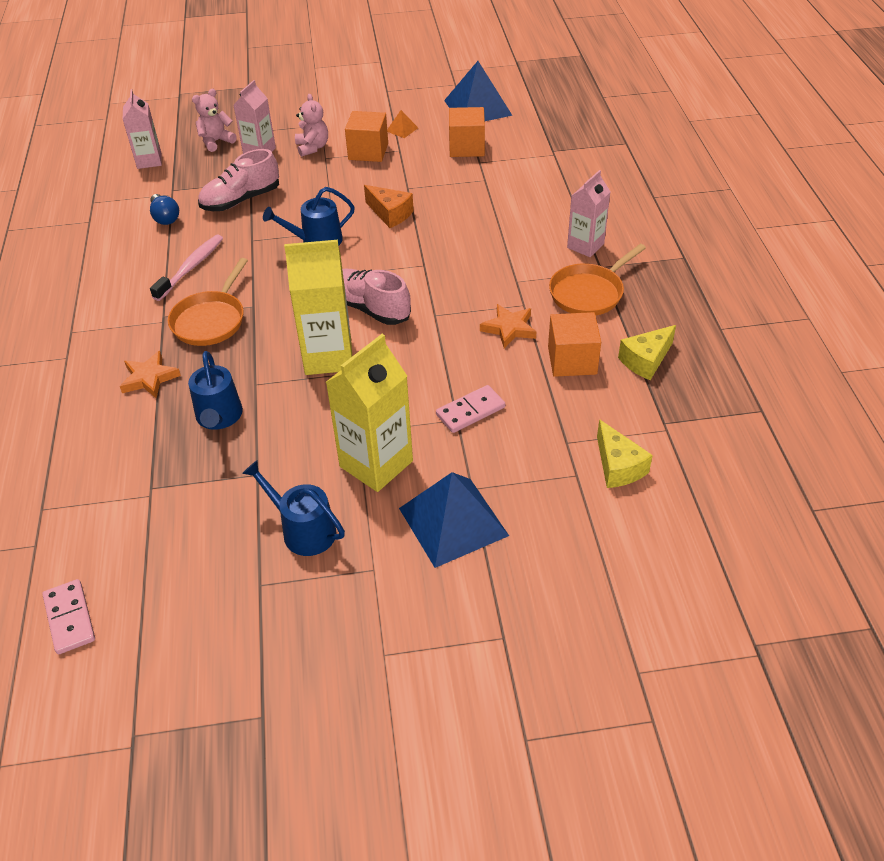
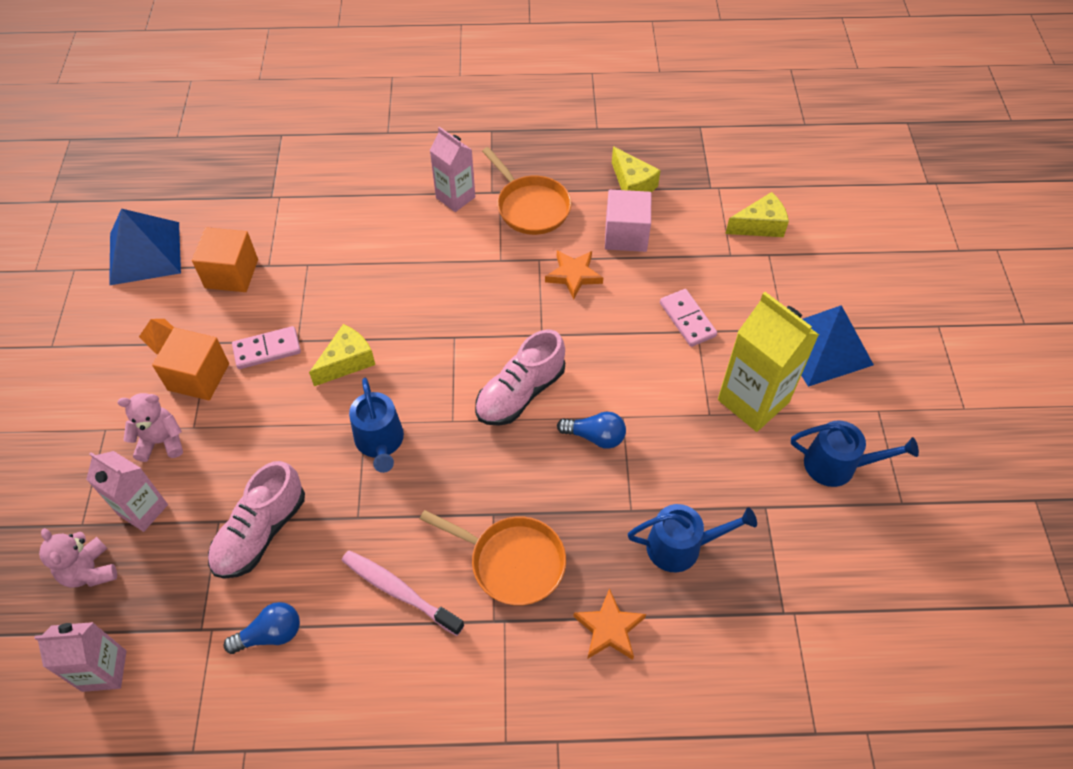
camera: 85 degrees left, 10 degrees up
(70, 618) = (957, 679): pink domino -> pink domino (267, 349)
(241, 200) = (260, 532): pink shoe -> pink shoe turned 60 degrees clockwise
(303, 530) = (837, 465): blue watering can -> blue watering can turned 120 degrees counterclockwise
(328, 357) = (595, 436): yellow carton -> blue light bulb
(390, 214) = (347, 362): orange cheese -> yellow cheese
(572, 360) = (626, 235): orange cube -> pink cube

